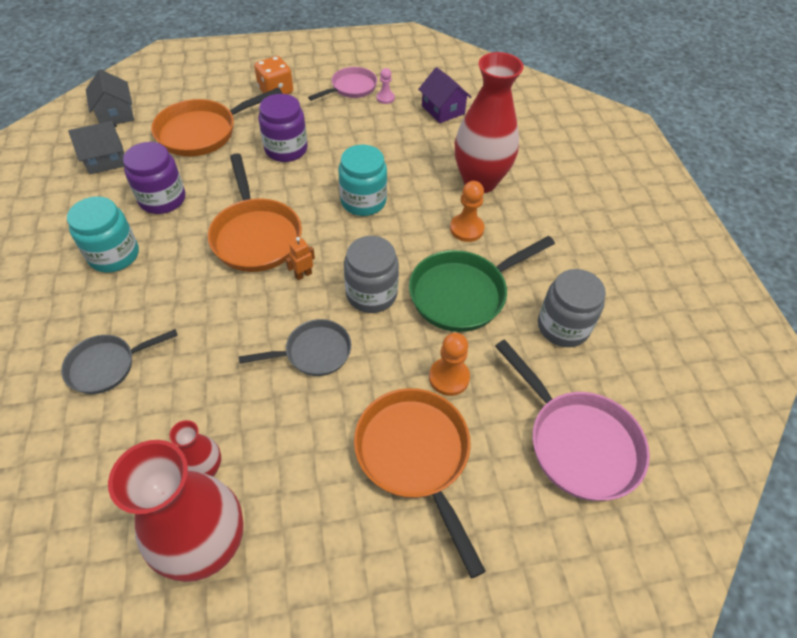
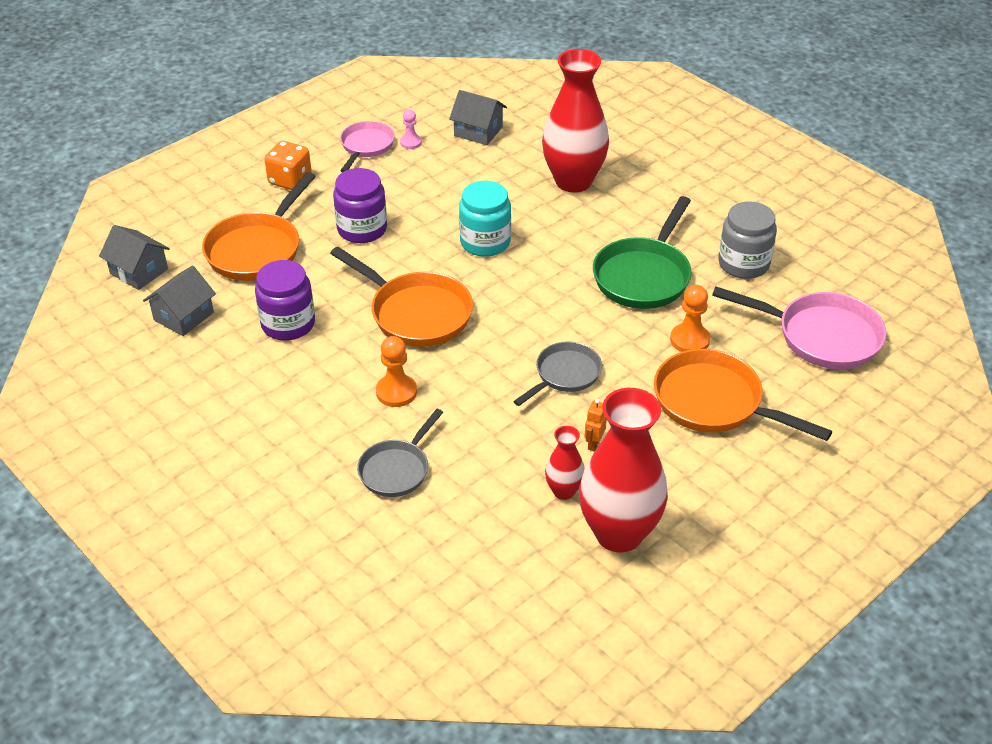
camera: 30 degrees left, 10 degrees down
(114, 255) = (297, 389): turquoise jar -> none
(303, 275) = (494, 324): orange robot -> orange robot (594, 444)
(371, 294) = (568, 311): grey jar -> none
(443, 110) = (478, 131): purple house -> grey house
(466, 229) = (599, 225): orange pawn -> orange pawn (396, 392)

